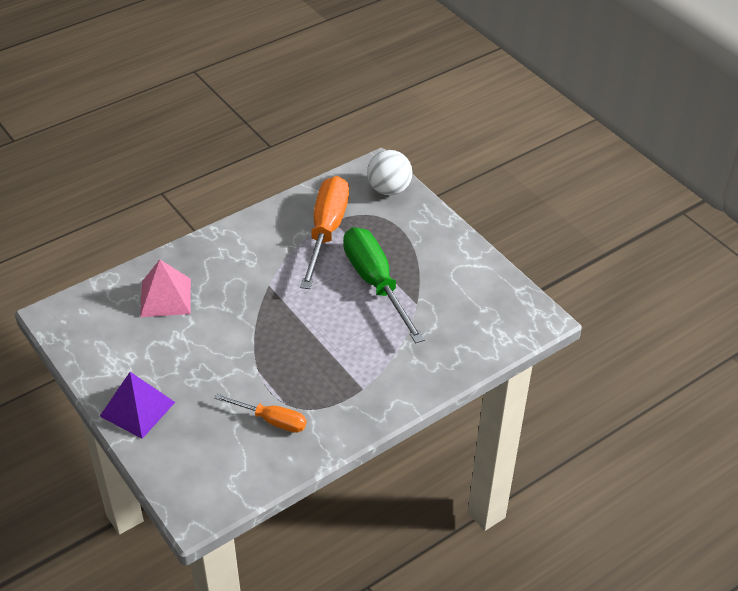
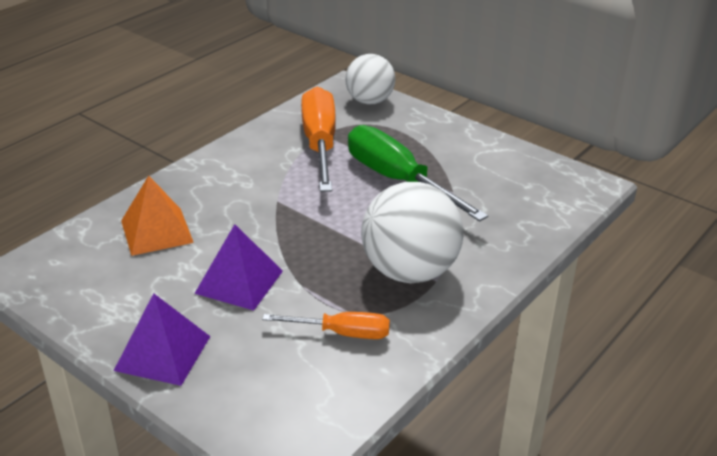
camera: 15 degrees left, 10 degrees down
(165, 297) = (157, 231): pink pyramid -> orange pyramid
(212, 358) = (239, 281): none -> purple pyramid
(346, 375) = (409, 271): none -> white ball

